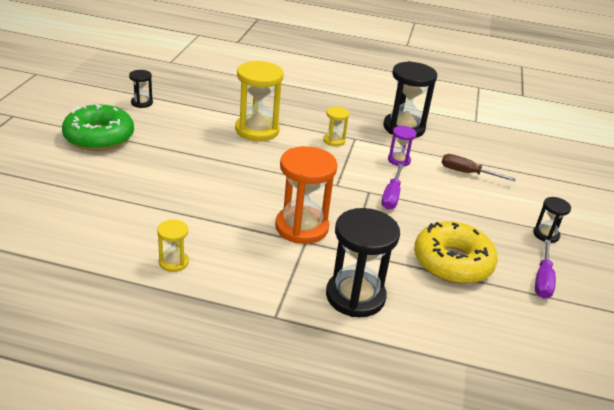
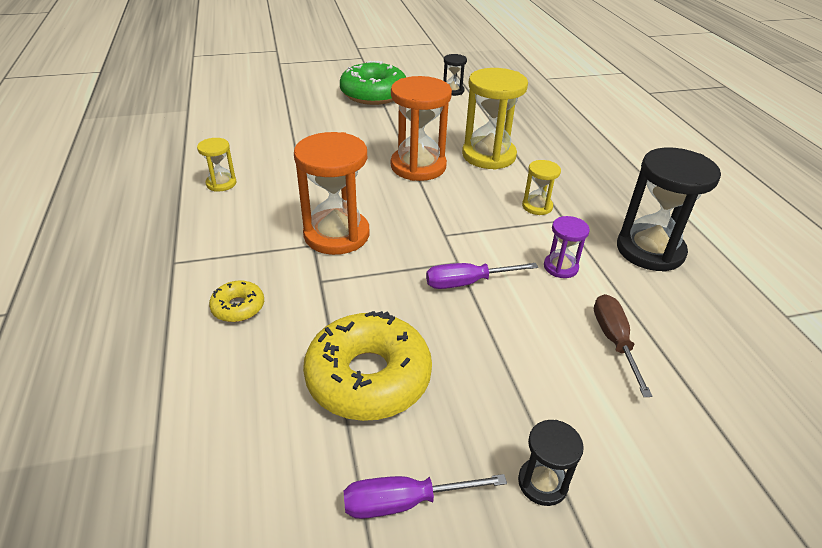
camera: 65 degrees right, 5 degrees up
(243, 162) = (418, 166): none -> orange hourglass
(355, 296) = (238, 307): black hourglass -> yellow donut

